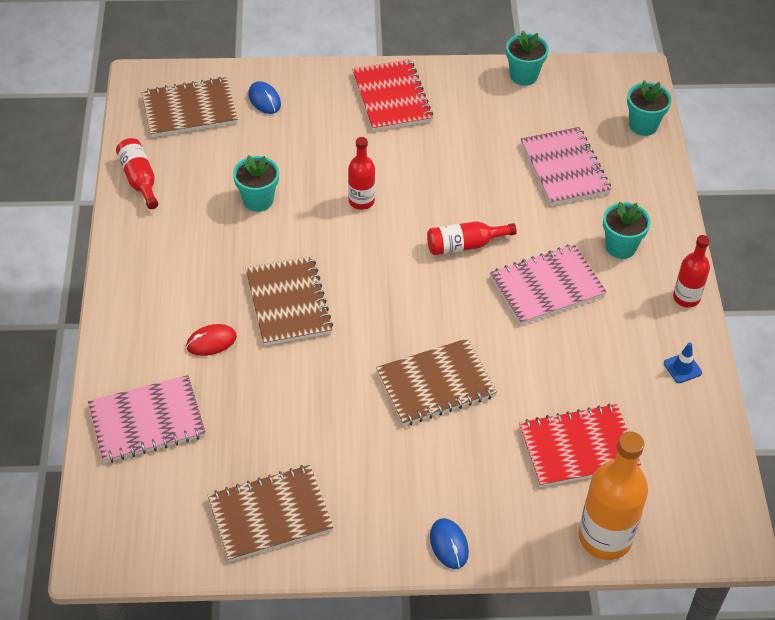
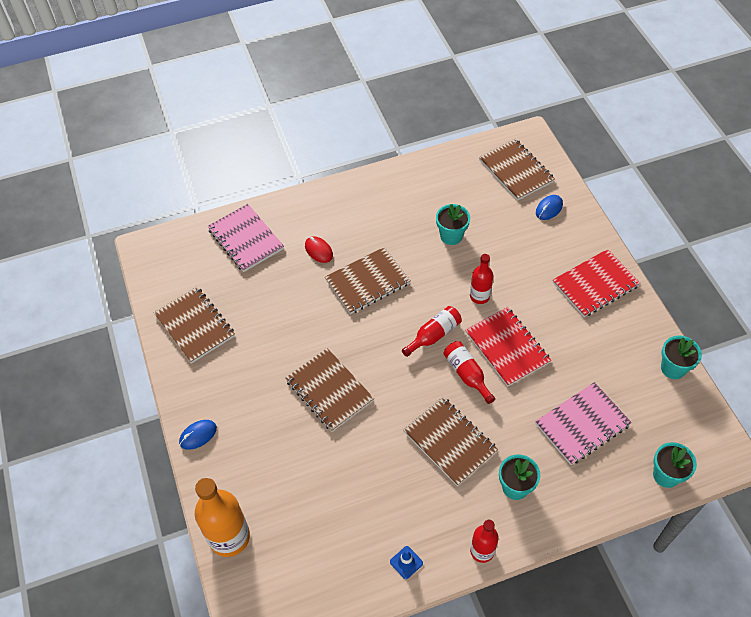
camera: 75 degrees right, 5 degrees up
(139, 179) = (439, 167): red bottle -> red bottle (433, 335)
(547, 287) = (449, 442): pink notebook -> brown notebook
(578, 447) = (303, 500): red notebook -> red notebook (507, 347)

